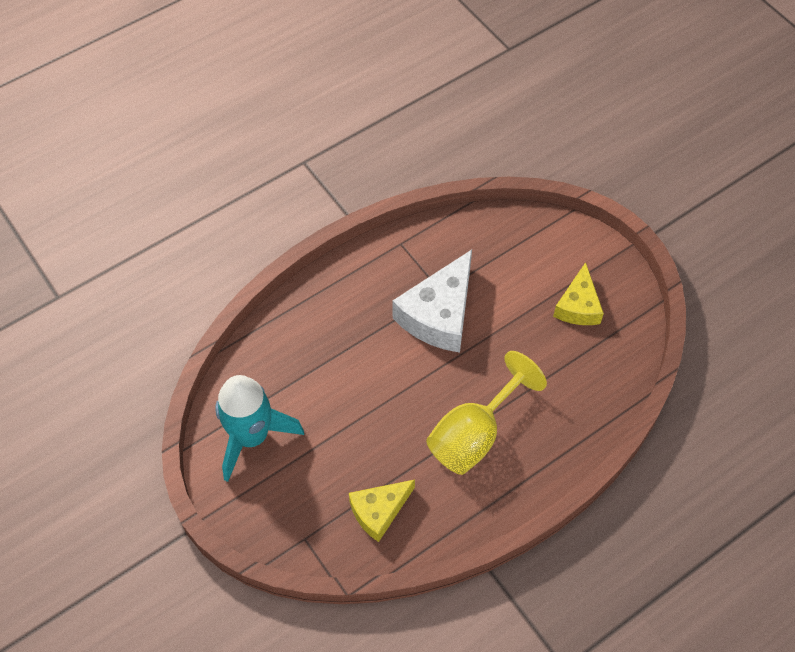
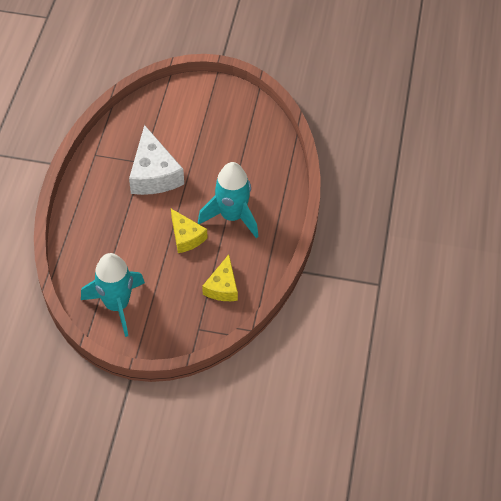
camera: 45 degrees left, 5 degrees down
(474, 434) = (232, 216): yellow goblet -> turquoise rocket
(578, 306) = (221, 119): yellow cheese -> yellow cheese (186, 237)

